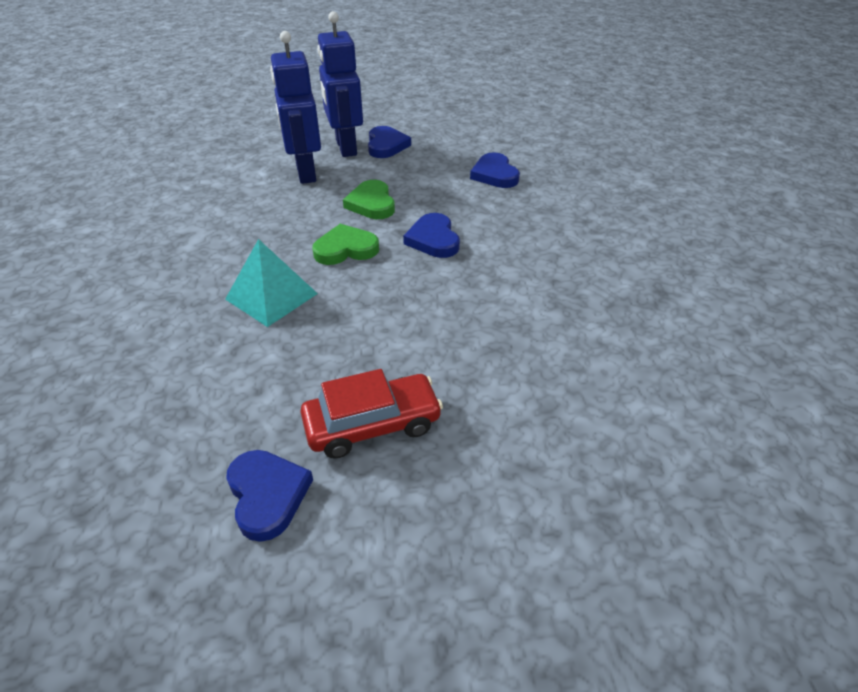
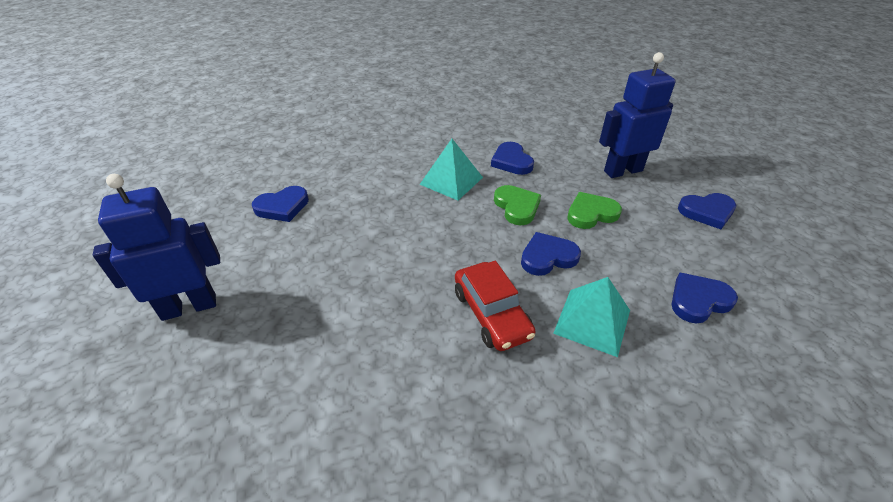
camera: 85 degrees right, 0 degrees up
(251, 242) = (511, 161): none -> blue heart
(345, 147) = (683, 187): blue robot -> blue robot (189, 306)
(372, 424) = (328, 241): red car -> red car (492, 314)
(518, 228) = (592, 321): none -> turquoise pyramid

